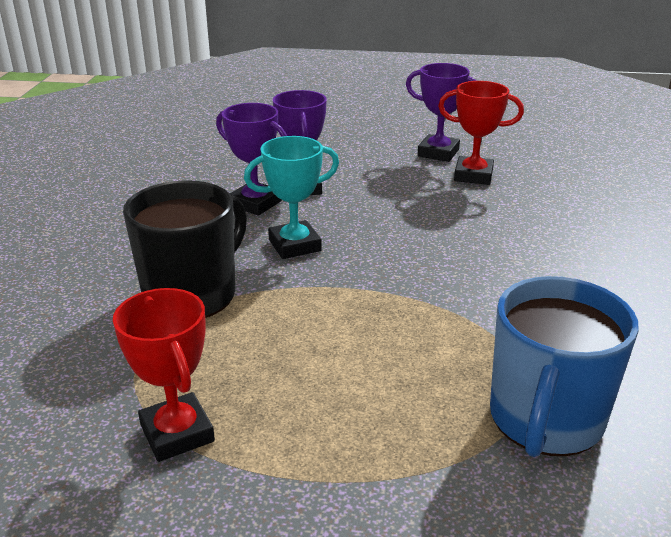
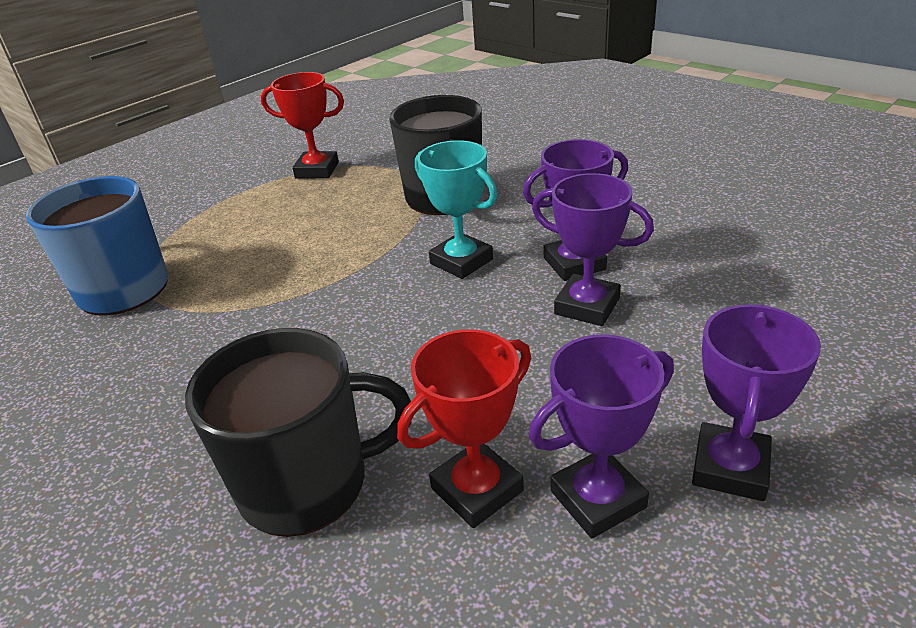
camera: 130 degrees right, 5 degrees up
(294, 245) = (461, 261): turquoise trophy -> turquoise trophy turned 60 degrees counterclockwise
(384, 135) = (730, 468): none -> purple trophy
(538, 214) = (307, 483): none -> black mug

